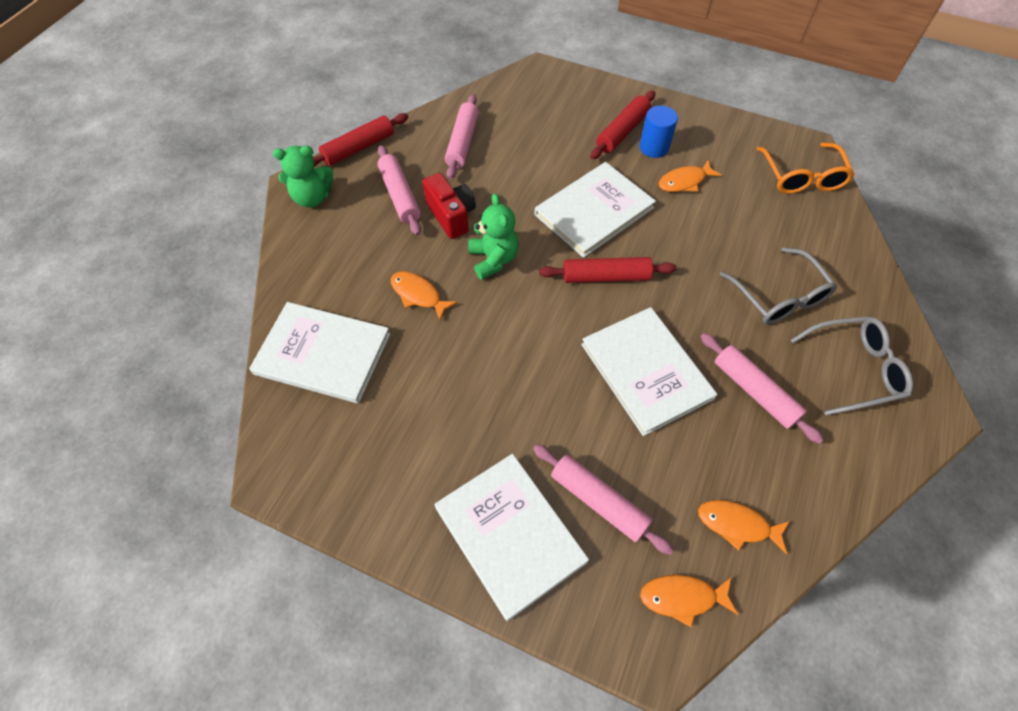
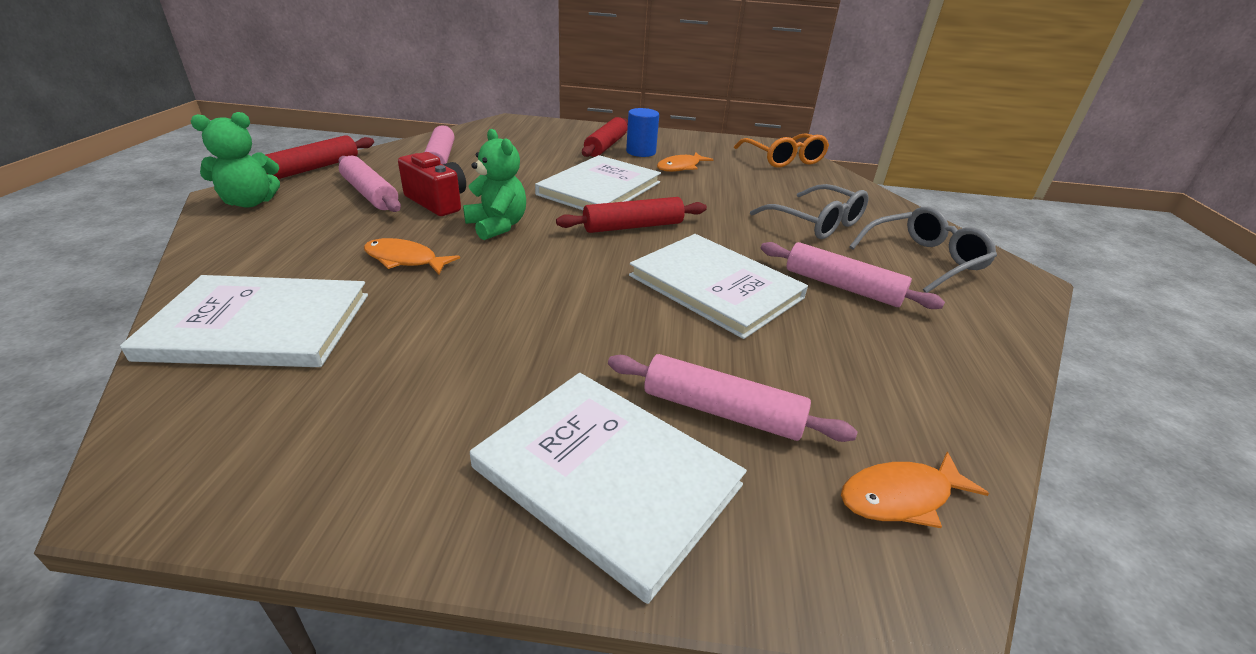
camera: 20 degrees left, 25 degrees down
(737, 524) = (910, 401): orange fish -> none

